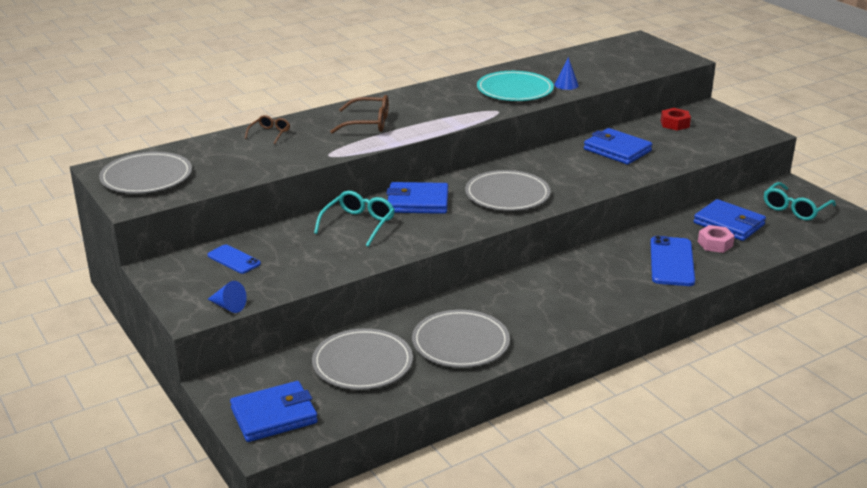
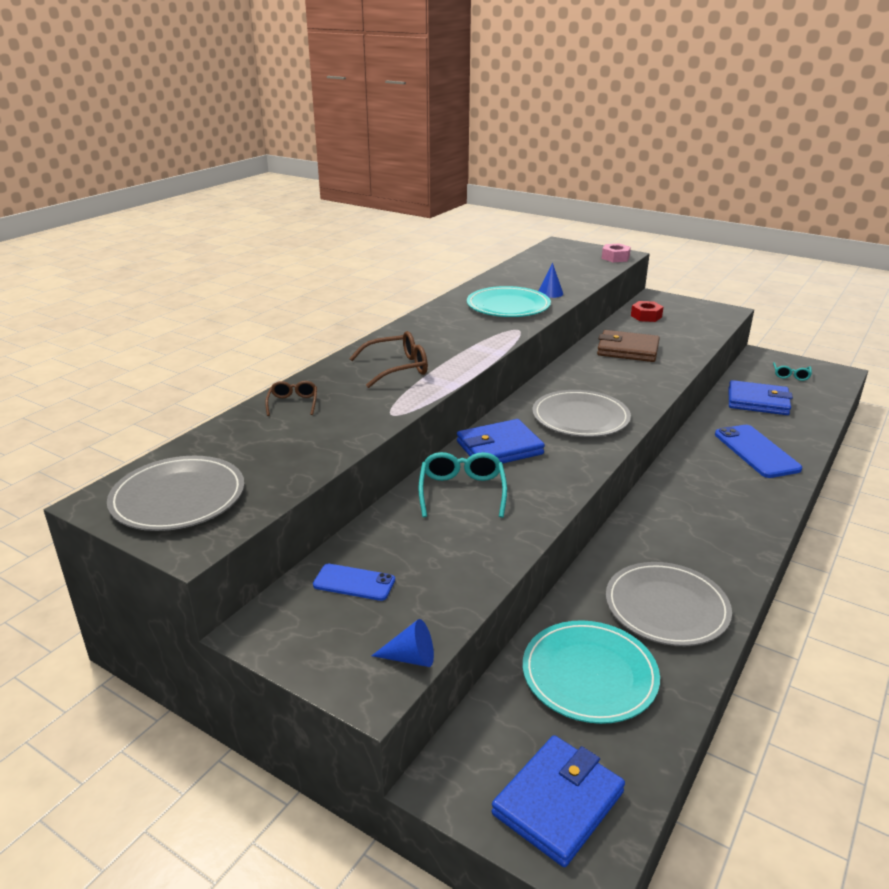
camera: 25 degrees left, 0 degrees up
(362, 363) = (589, 674): grey plate -> turquoise plate
(617, 150) = (627, 350): blue wallet -> brown wallet
(715, 244) = (770, 424): pink nut -> pink nut (615, 258)
(795, 209) = (790, 375): turquoise glasses -> turquoise glasses, size x0.60

